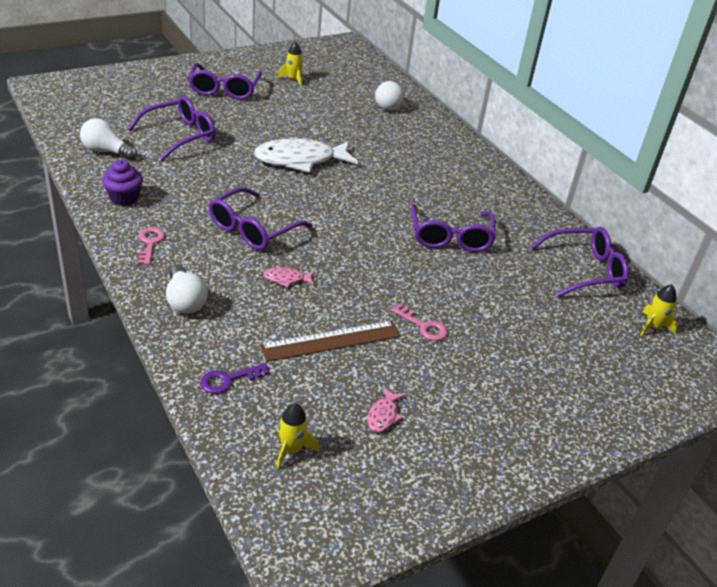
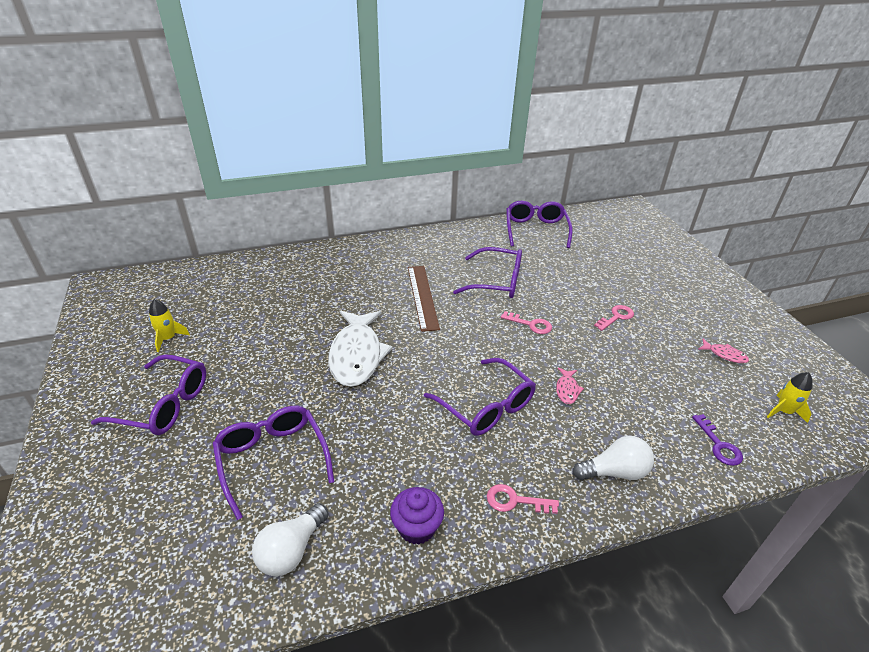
camera: 75 degrees left, 0 degrees up
(331, 341) = (648, 371): brown ruler -> brown ruler (422, 297)
(382, 259) = (530, 324): none -> pink key
(388, 105) = (262, 277): white light bulb -> none
(653, 327) = (593, 220): yellow rocket -> none

